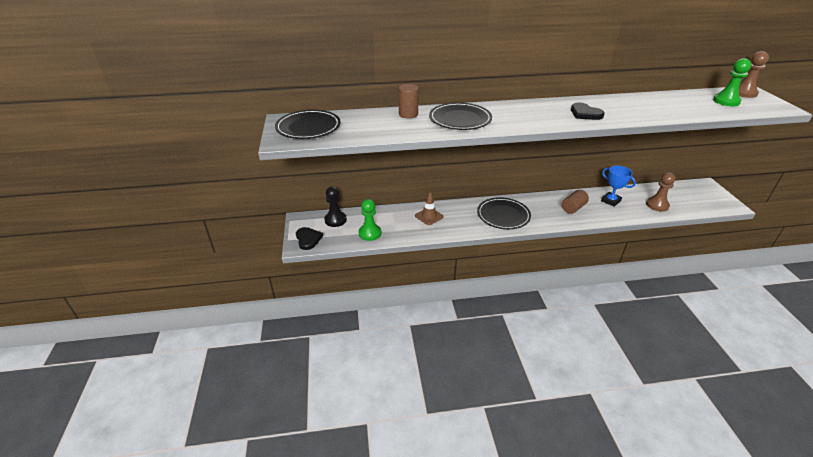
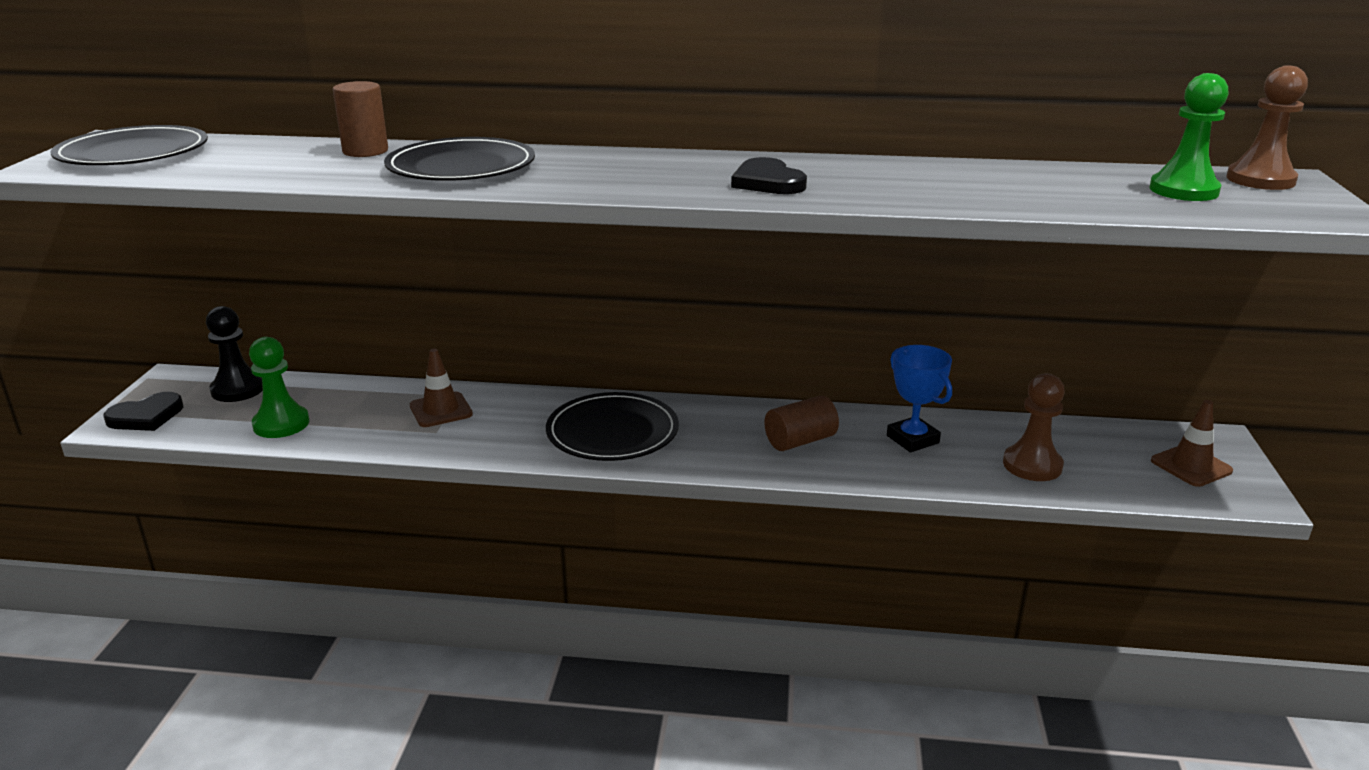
camera: 15 degrees right, 10 degrees down
(308, 239) = (146, 416): black heart -> black heart turned 60 degrees clockwise
(706, 197) = (1191, 466): none -> brown traffic cone

